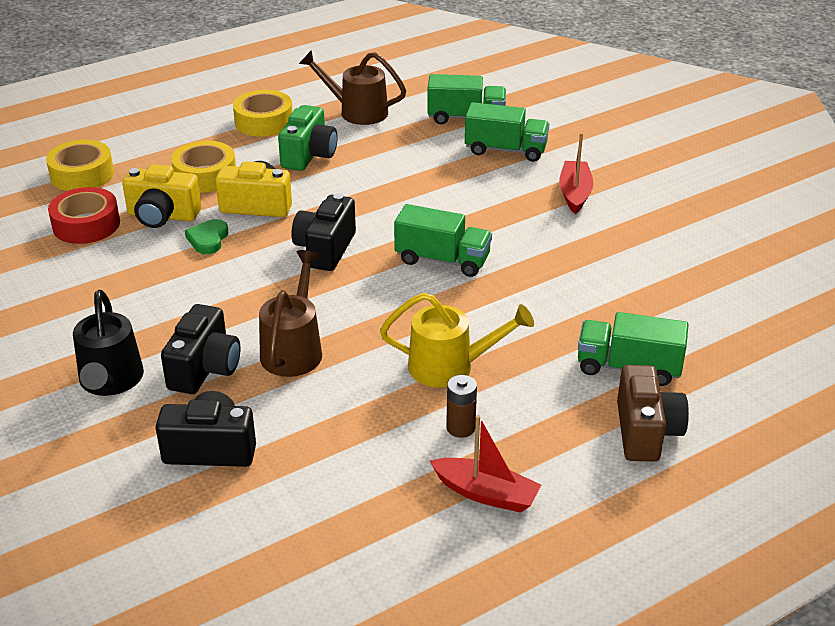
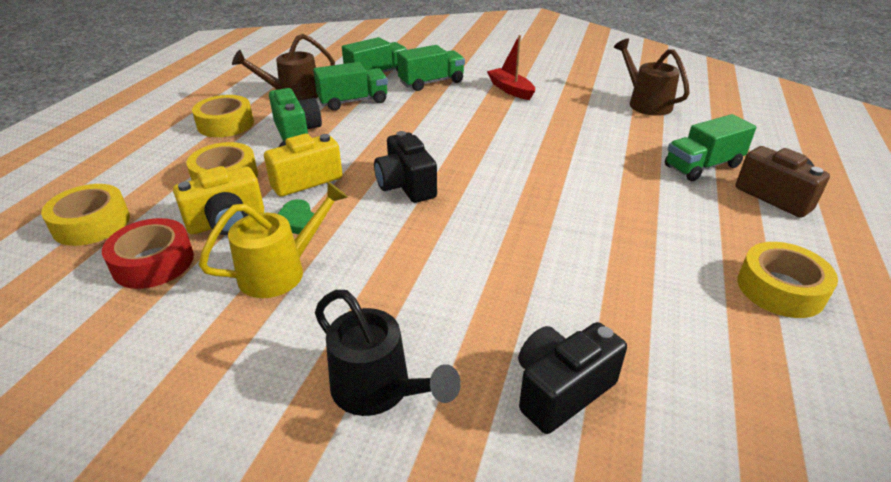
camera: 40 degrees left, 0 degrees up
(205, 369) = (449, 324): black camera -> none
(294, 348) = (494, 266): brown watering can -> brown watering can (645, 103)
(442, 260) = (497, 157): green truck -> green truck (353, 101)
(451, 367) = (616, 219): yellow watering can -> yellow watering can (282, 271)
(460, 428) = (690, 254): brown battery -> none
(486, 493) = (780, 289): red boat -> yellow tape

